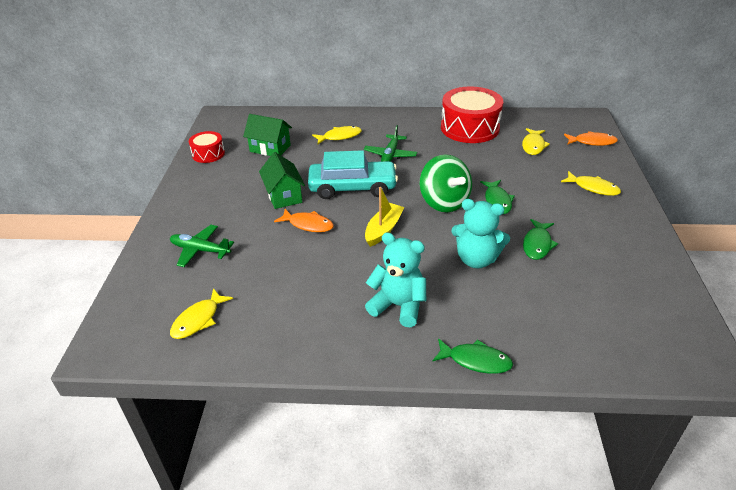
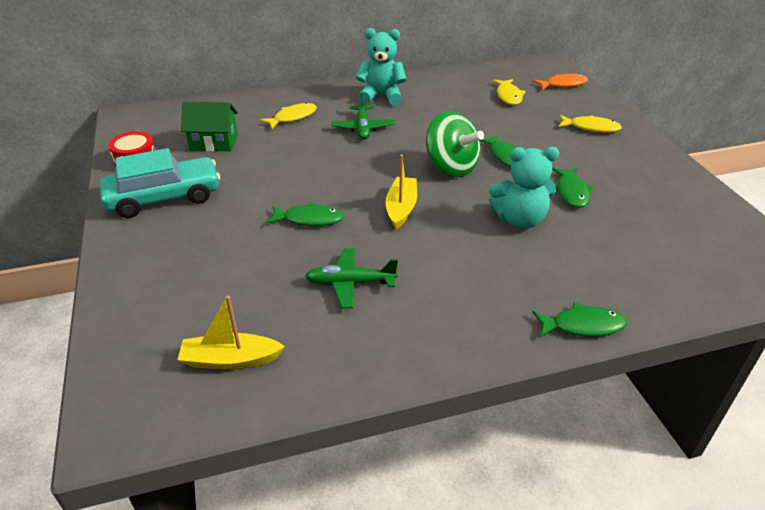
camera: 20 degrees left, 0 degrees up
(198, 320) = (230, 360): yellow fish -> yellow boat
(200, 250) = (187, 275): green plane -> green plane (350, 283)
(284, 195) = (261, 192): green house -> none
(308, 224) = (309, 219): orange fish -> green fish
(352, 187) = (339, 169): turquoise car -> turquoise car (164, 198)
(398, 306) = (466, 287): turquoise teddy bear -> turquoise teddy bear (381, 97)
(469, 128) = (433, 88): red drum -> none

